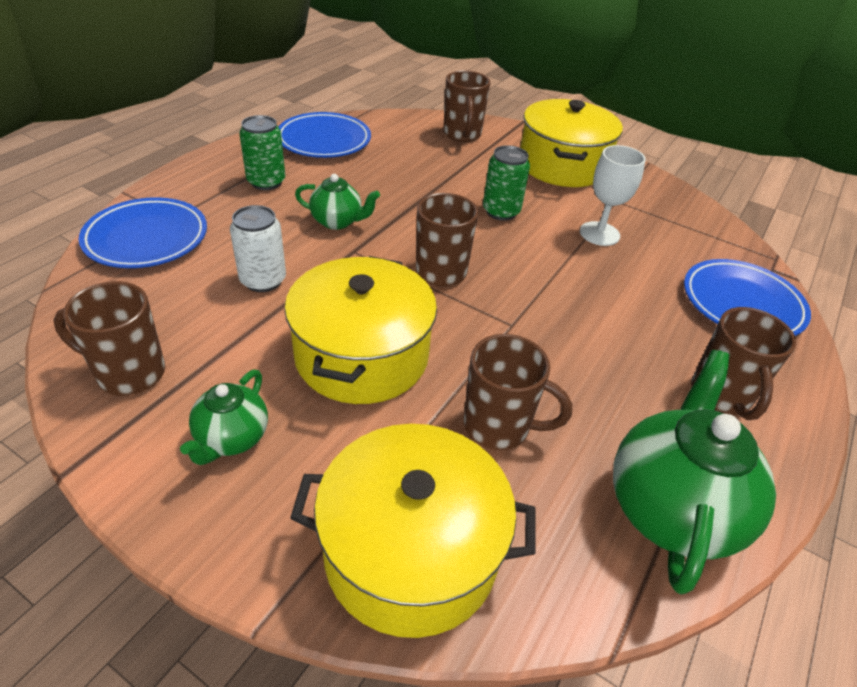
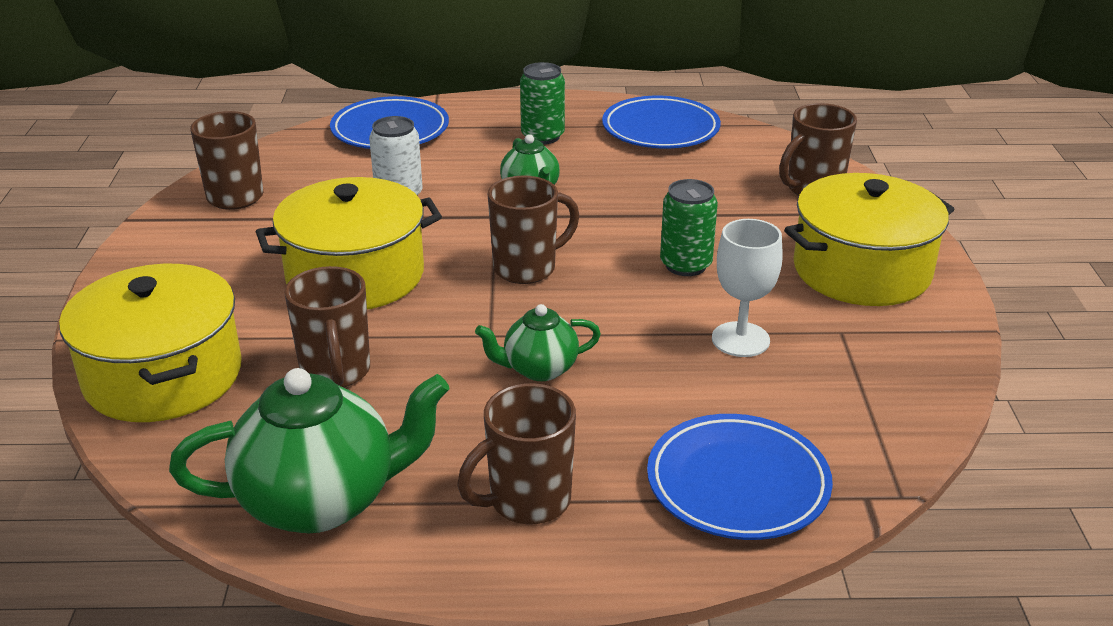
camera: 60 degrees right, 10 degrees down
(232, 438) = (209, 260): green teapot -> green teapot (539, 369)

